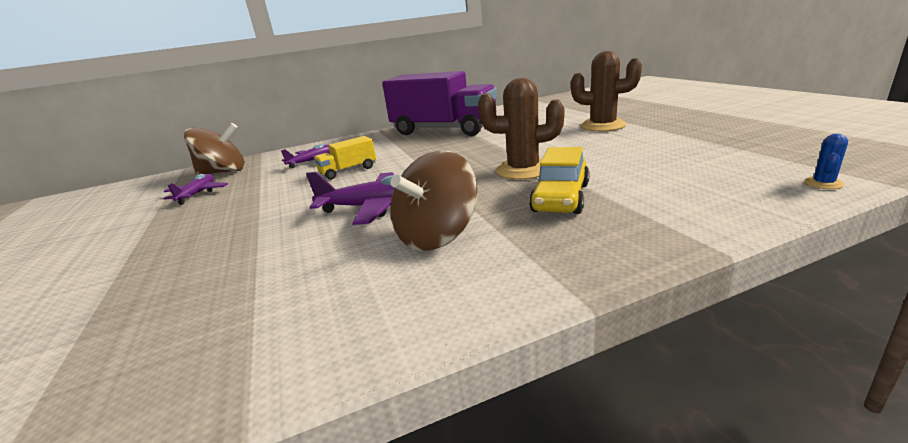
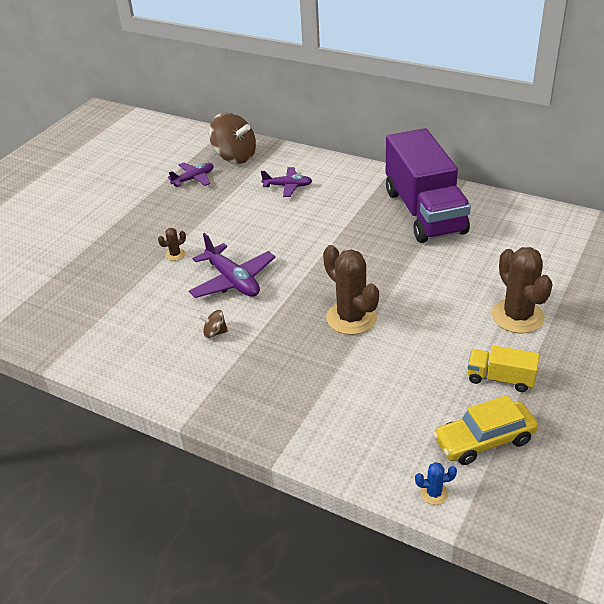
camera: 50 degrees right, 15 degrees up
(269, 228) = (175, 254): none -> brown cactus
(348, 171) = (283, 222): yellow truck -> yellow truck (500, 379)
(437, 236) = (215, 333): brown spinning top -> brown spinning top, size x0.44
(560, 198) = (309, 362): yellow car -> yellow car (484, 440)

